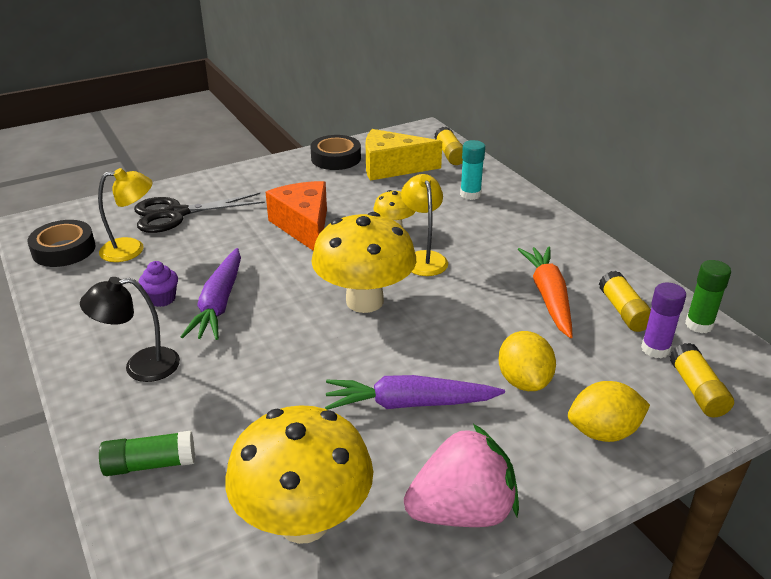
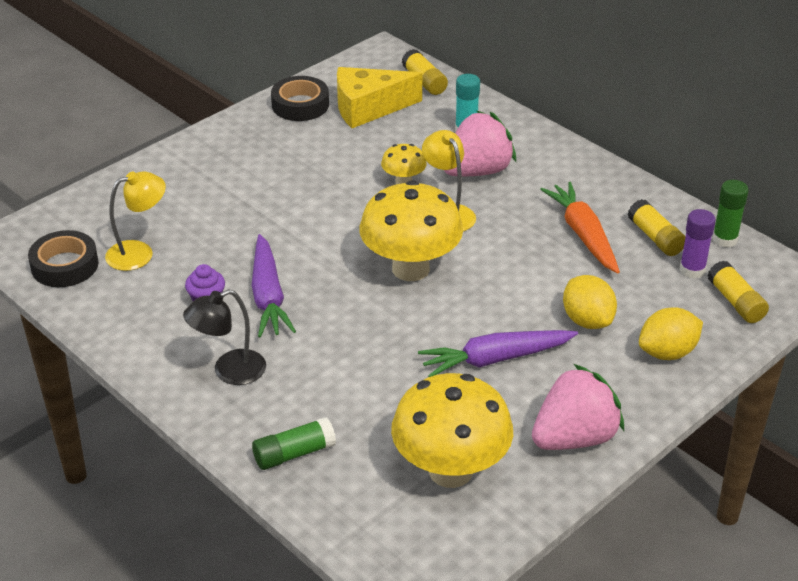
camera: 15 degrees left, 5 degrees up
(176, 214) = (161, 203): black scissors -> none
(304, 226) = (308, 196): orange cheese -> none
(466, 228) = (477, 171): none -> pink strawberry

